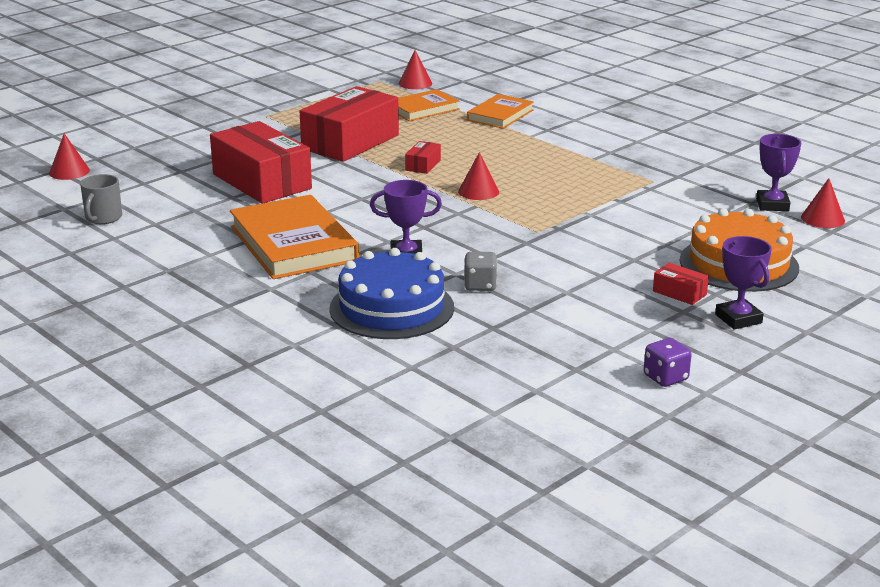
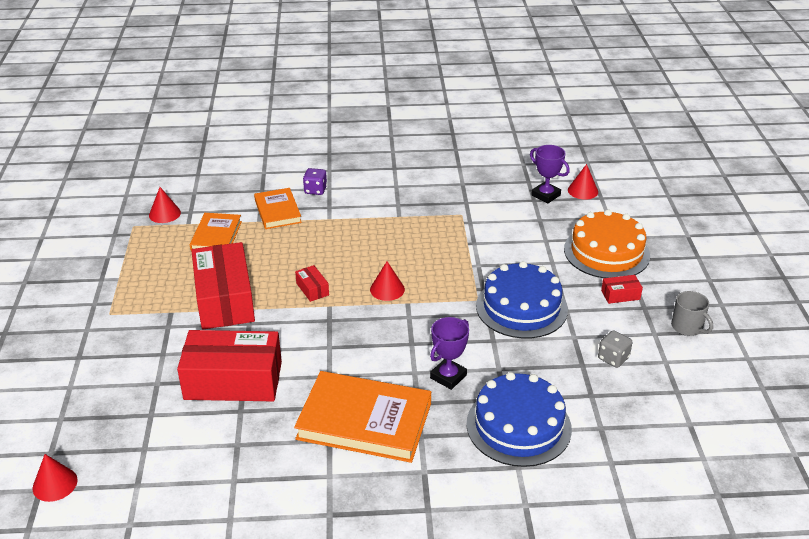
camera: 50 degrees left, 10 degrees up
(103, 218) = (182, 507): grey mug -> grey mug (687, 327)
(480, 285) = (527, 367): grey dice -> grey dice (613, 358)
(564, 254) = (521, 307): none -> blue cake
(665, 377) = (718, 362): purple dice -> purple dice (315, 190)
(738, 319) = (673, 293): purple trophy -> none

